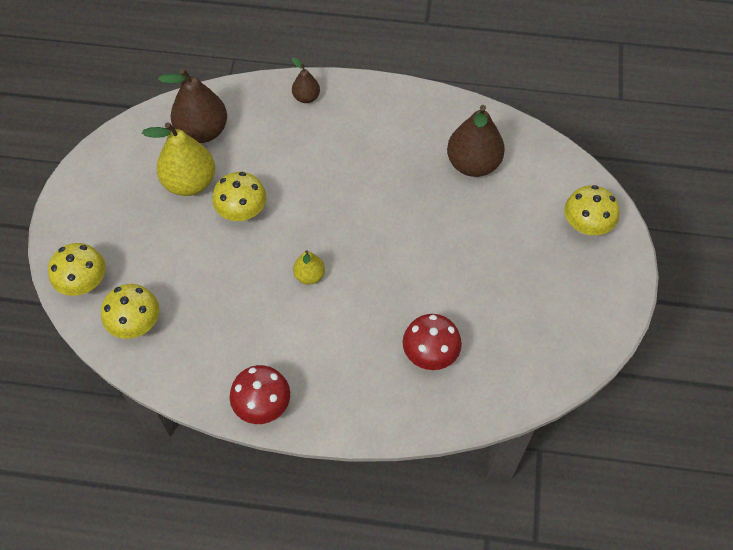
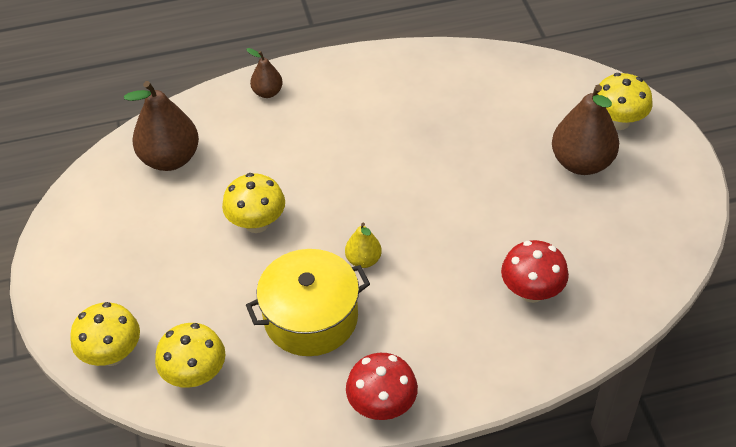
camera: 20 degrees left, 10 degrees down
(190, 183) = (182, 213): yellow pear -> none
(244, 310) = (311, 317): none -> yellow pot
(473, 164) = (475, 101): brown pear -> brown pear (581, 163)

